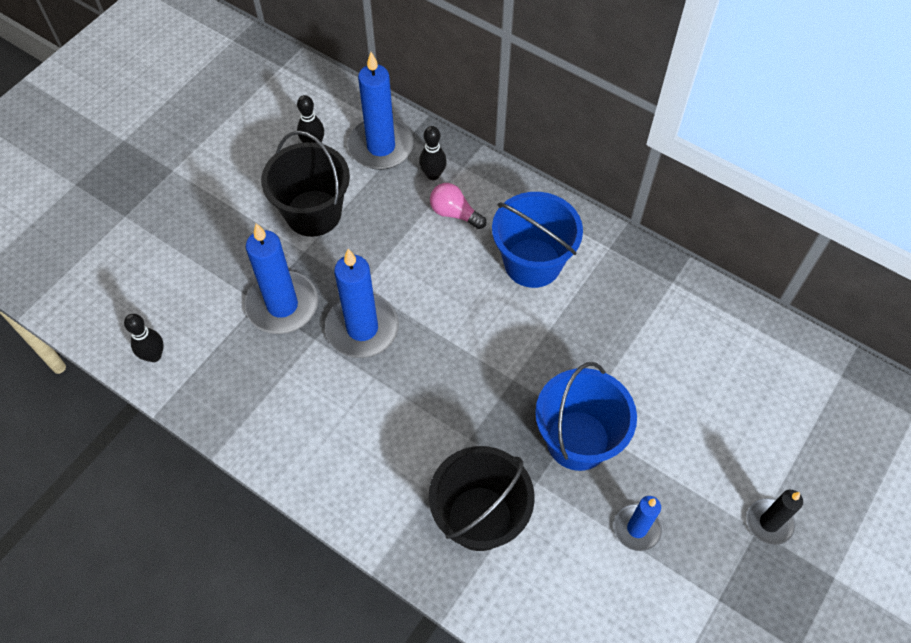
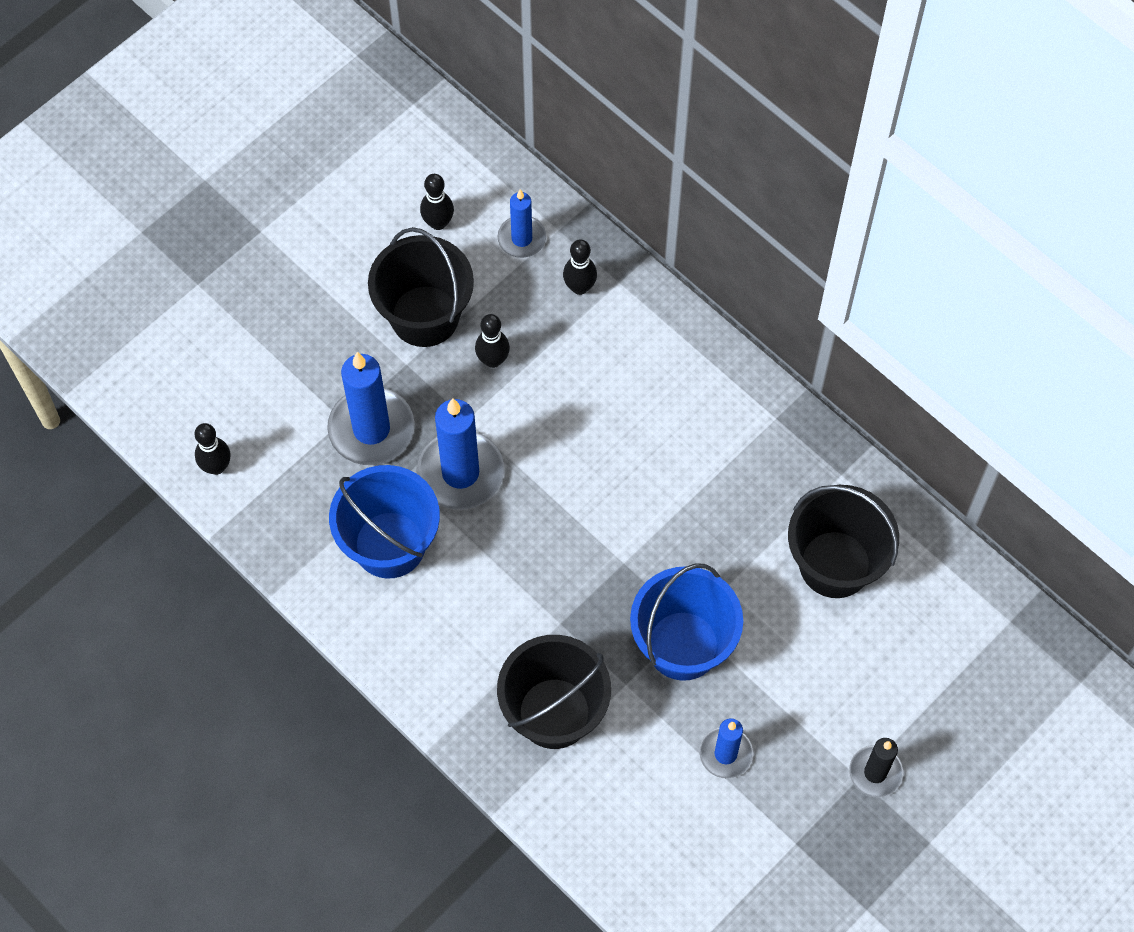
camera: 10 degrees right, 5 degrees up
(374, 238) = (493, 360): none -> black bowling pin
(381, 147) = (521, 238): blue candle -> blue candle, size x0.58
(454, 213) = (596, 343): pink light bulb -> none
(532, 263) = (678, 423): blue bucket -> blue bucket (389, 544)
(686, 353) = (835, 564): none -> black bucket

